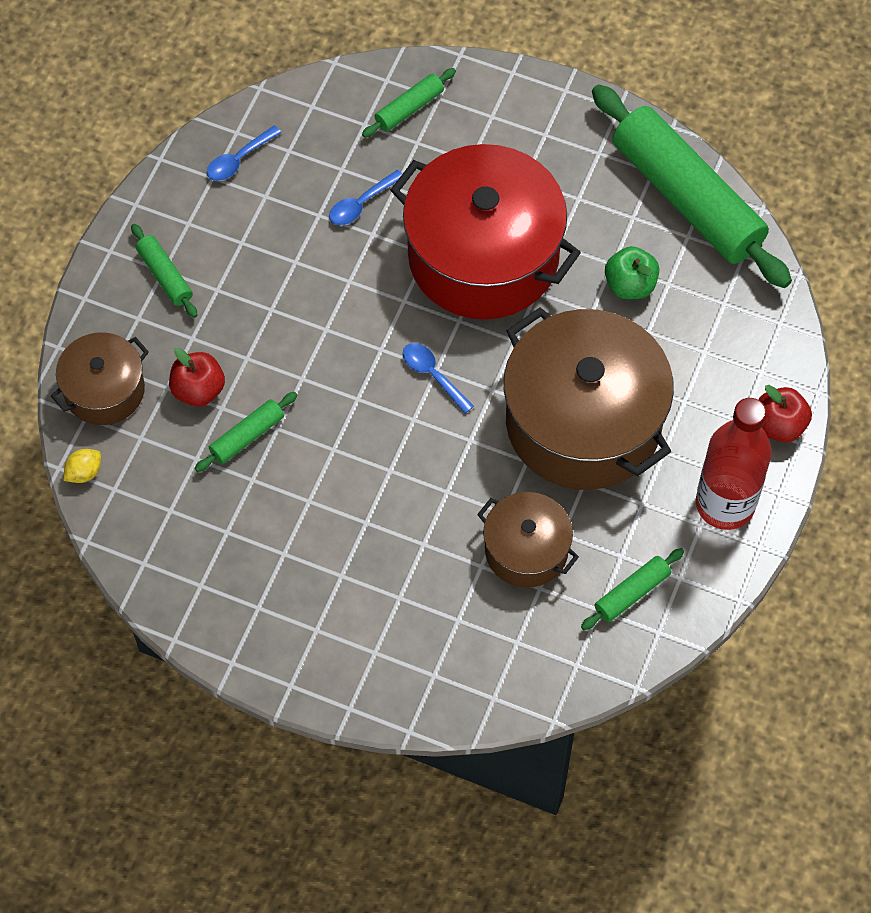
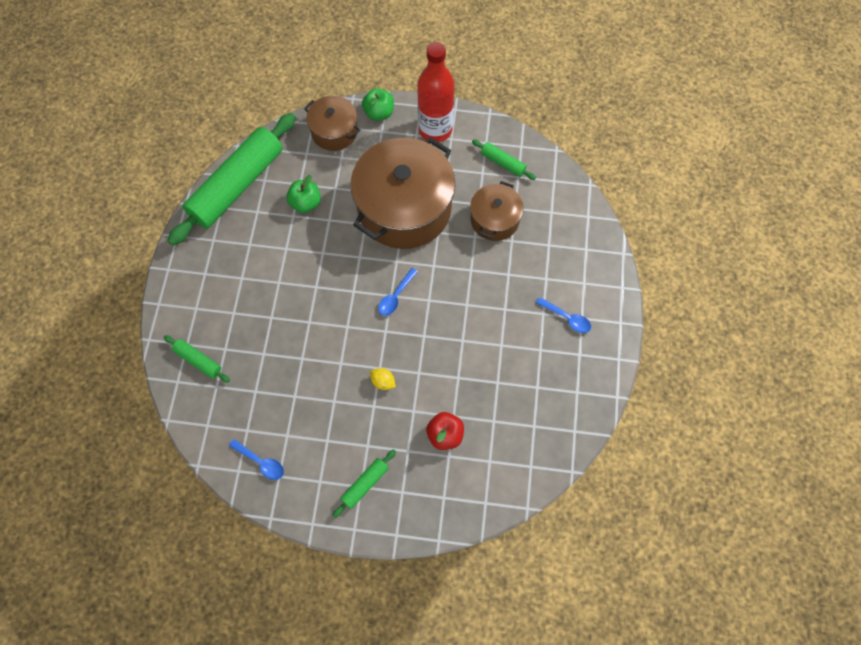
camera: 105 degrees left, 5 degrees up
(84, 472) = (525, 490): yellow lemon -> yellow lemon (383, 382)
(104, 390) = (462, 496): brown pot -> brown pot (334, 131)
(247, 436) = (469, 394): green rolling pin -> none
(361, 204) = (280, 371): blue spoon -> blue spoon (567, 318)
(483, 256) = (304, 288): red pot -> none
(779, 425) = (379, 113): red apple -> green apple

